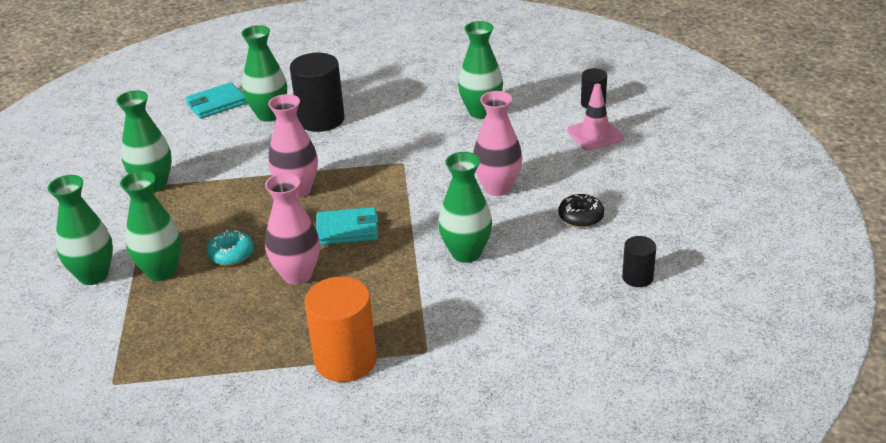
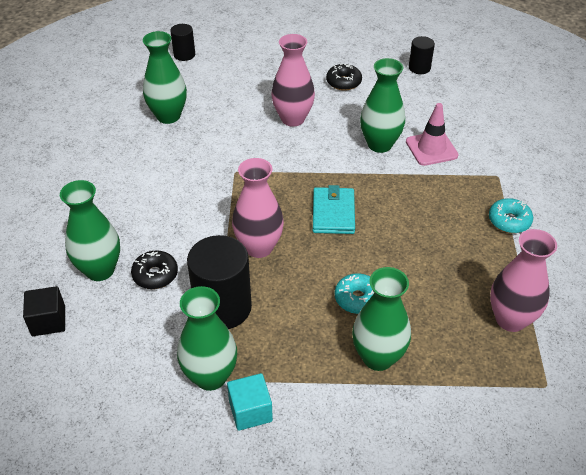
camera: 85 degrees left, 10 degrees up
(93, 275) = (377, 422): green vase -> none
(117, 208) = (250, 411): none -> turquoise cube
(216, 103) = (48, 321): turquoise wallet -> black cube
(263, 141) = (155, 275): none -> black donut
(297, 275) = (396, 249): pink vase -> pink vase (510, 319)
(321, 119) = (131, 226): black cylinder -> black cylinder (223, 307)
(345, 360) = (509, 221): orange cylinder -> turquoise donut
(595, 134) = (232, 60): pink traffic cone -> pink traffic cone (431, 148)

